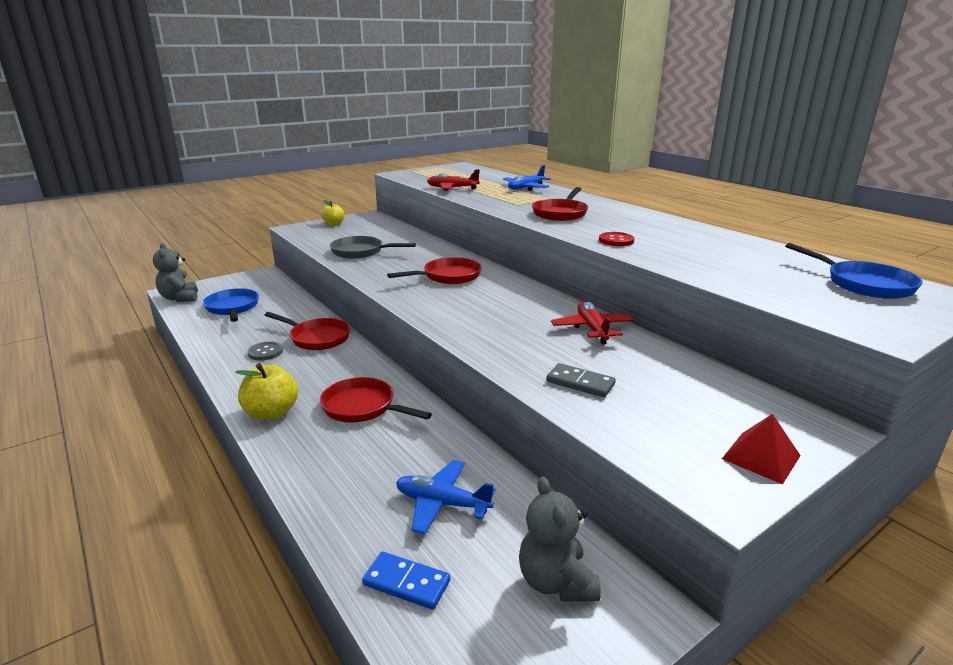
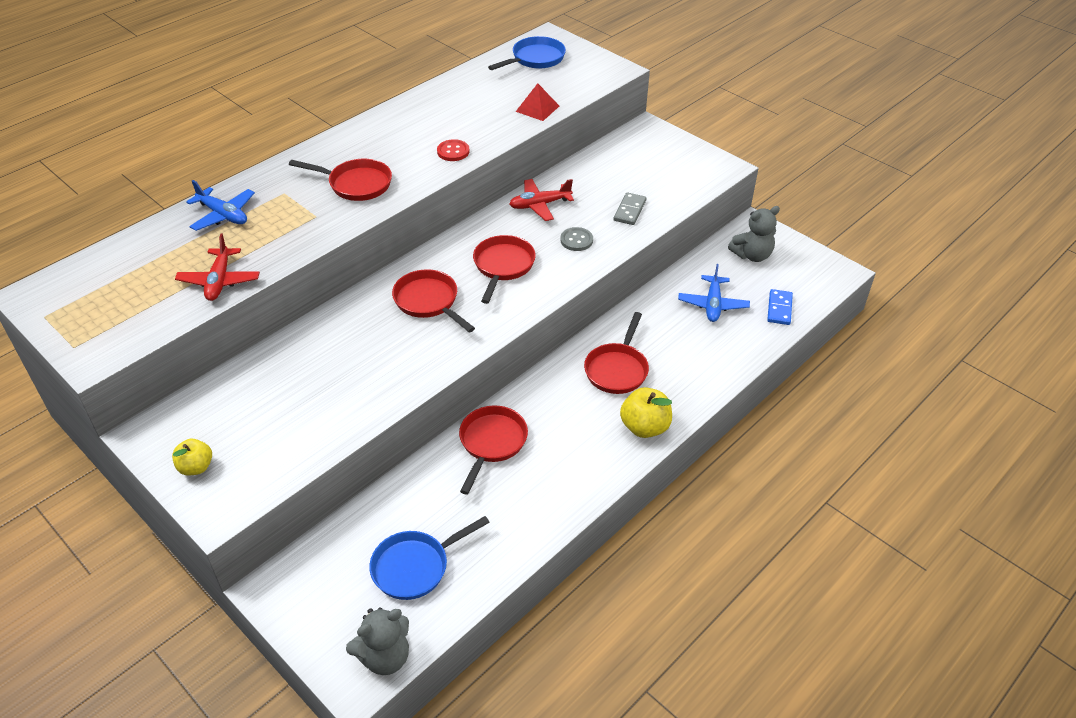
camera: 100 degrees left, 20 degrees up
(265, 352) = (535, 477): grey button -> grey button (576, 240)
(361, 252) = (345, 395): grey pan -> none
(486, 305) = (503, 266): none -> red pan
(761, 457) = (685, 151): red pyramid -> red pyramid (537, 108)

